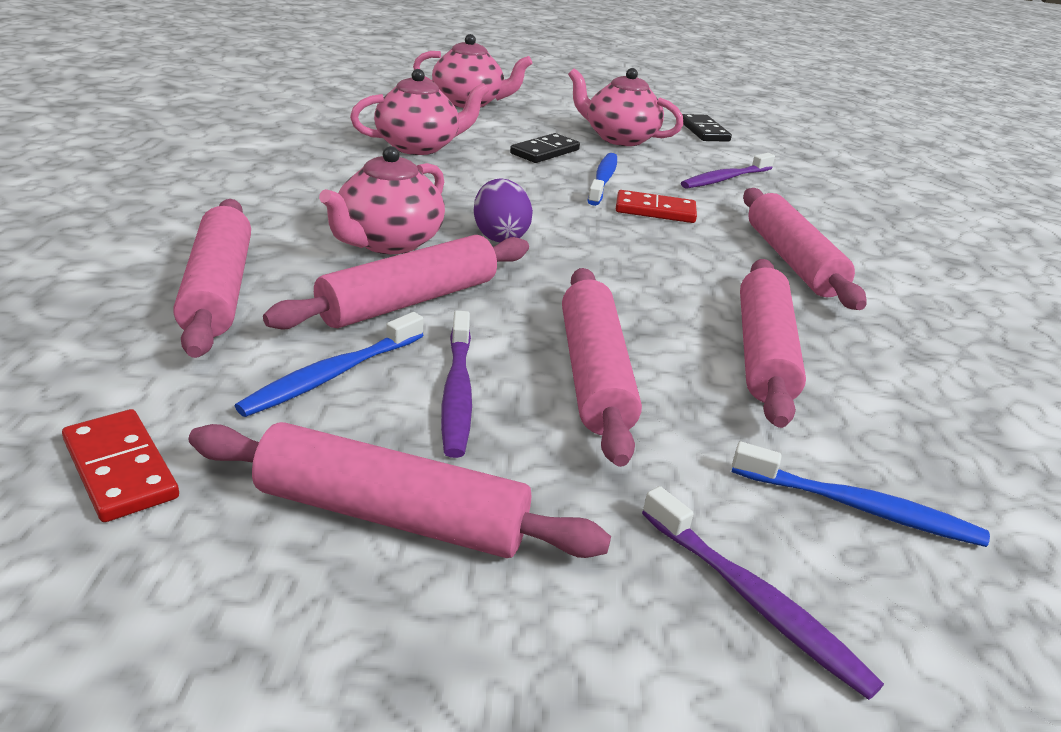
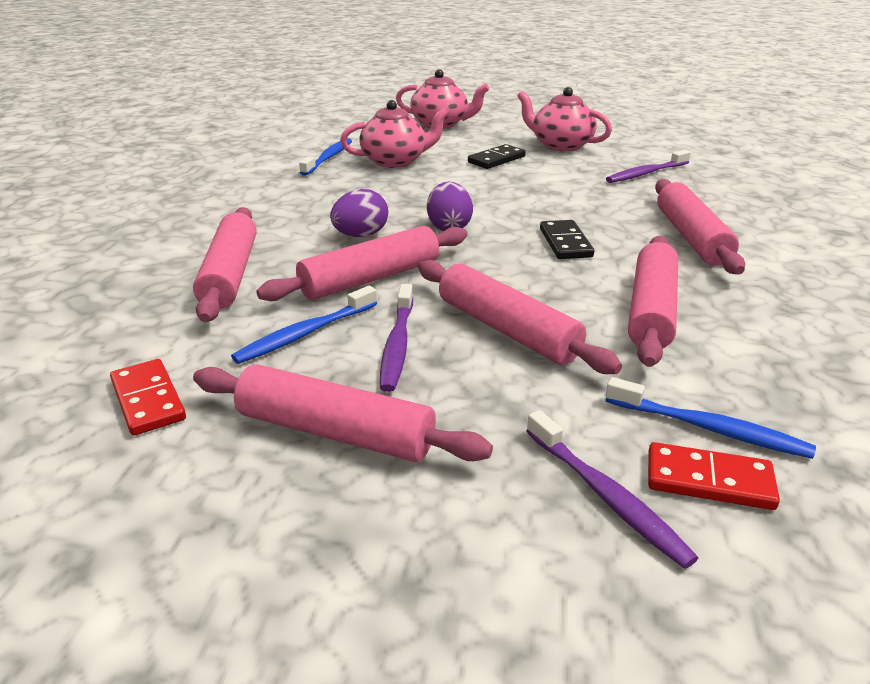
camera: 10 degrees right, 0 degrees up
(388, 242) = (360, 235): pink teapot -> purple egg
(593, 374) = (507, 330): pink rolling pin -> pink rolling pin turned 45 degrees counterclockwise
(603, 180) = (541, 179): blue toothbrush -> blue toothbrush (328, 158)
(655, 211) = (580, 202): red domino -> red domino (709, 480)
(704, 131) = (635, 135): black domino -> black domino (565, 243)

